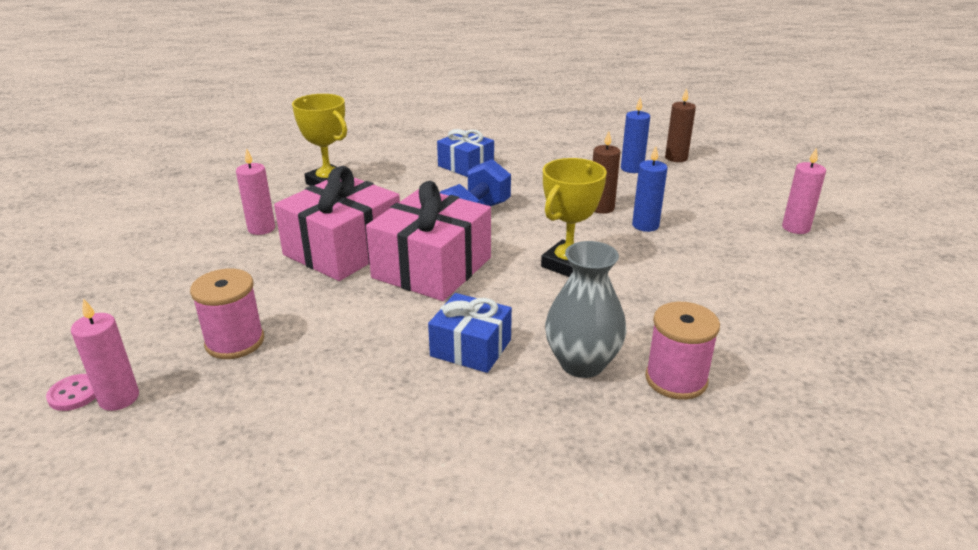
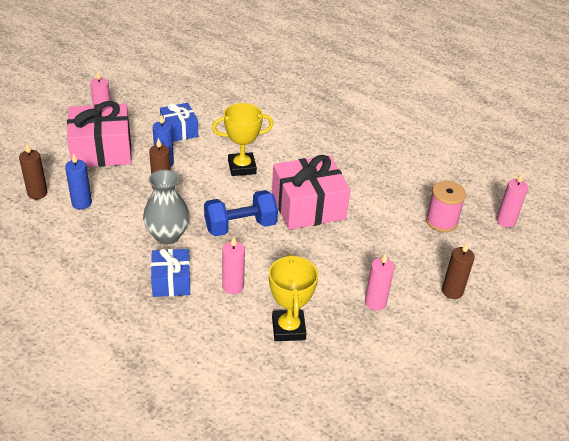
camera: 140 degrees left, 10 degrees up
(75, 394) = (525, 235): pink button -> none
(174, 274) = (452, 291): none -> brown candle
(343, 249) = (341, 249): pink gift -> pink gift (101, 150)
(412, 183) = (233, 286): none -> pink candle
(471, 348) = (341, 158): blue gift -> blue gift (179, 130)
(582, 363) = (307, 129): grey vase -> grey vase (167, 235)
(676, 379) = (284, 106): pink spool -> none

